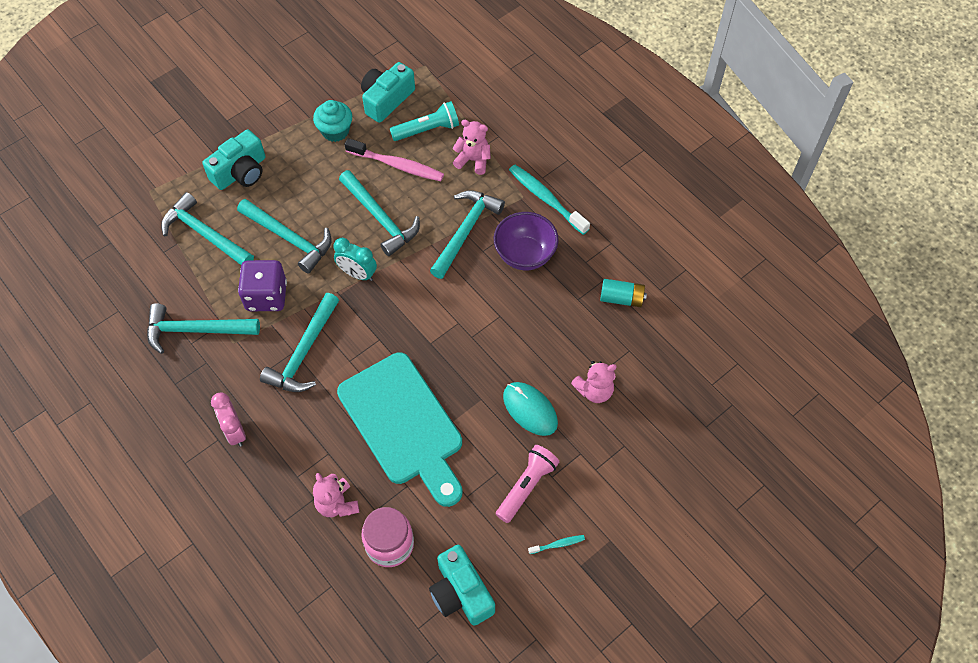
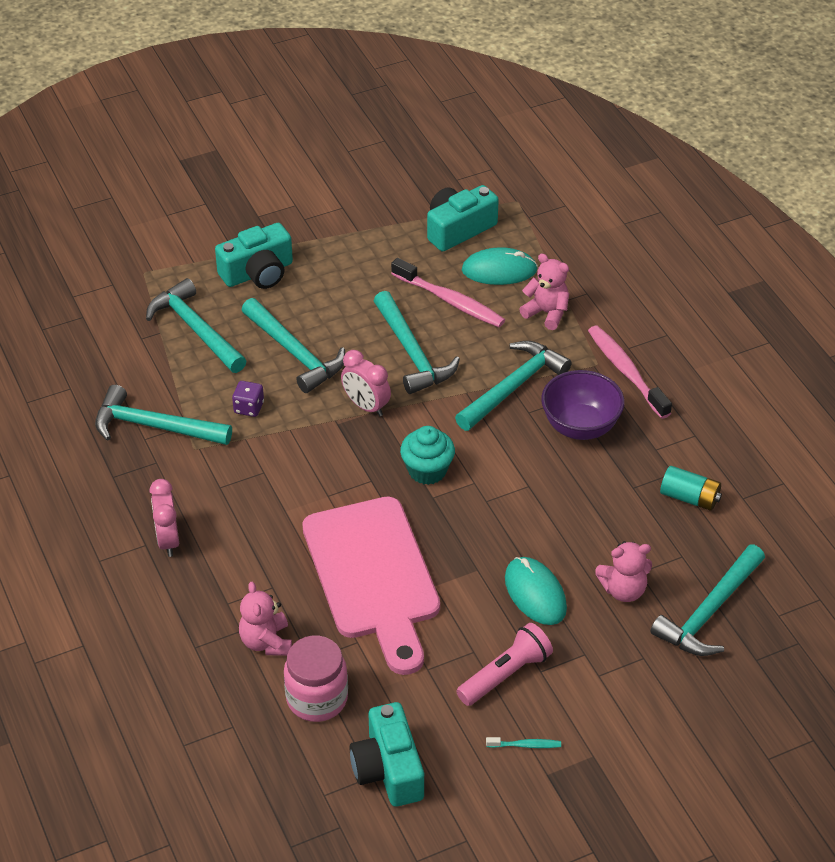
camera: 15 degrees right, 15 degrees down
(266, 296) = (249, 408): purple dice -> purple dice, size x0.52
(303, 352) = (275, 475): turquoise hammer -> turquoise hammer (709, 612)
(335, 131) = (385, 251): turquoise cupcake -> turquoise cupcake (427, 470)
(357, 274) = (366, 406): turquoise clock -> pink clock
(403, 424) = (373, 576): turquoise cutting board -> pink cutting board
(427, 130) = (499, 270): turquoise flashlight -> turquoise mouse
(546, 199) = (626, 371): turquoise toothbrush -> pink toothbrush

